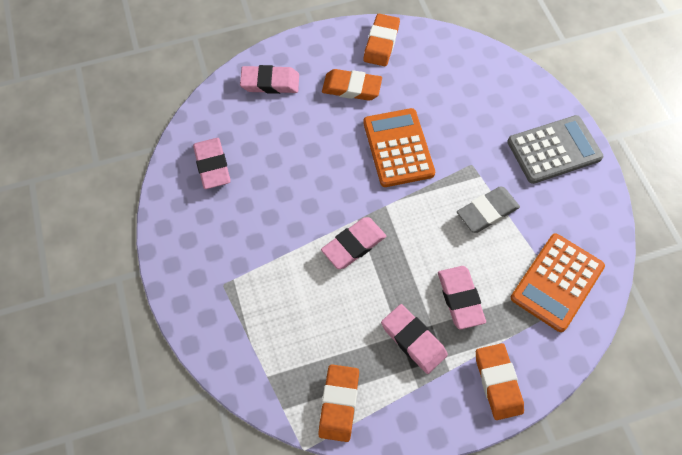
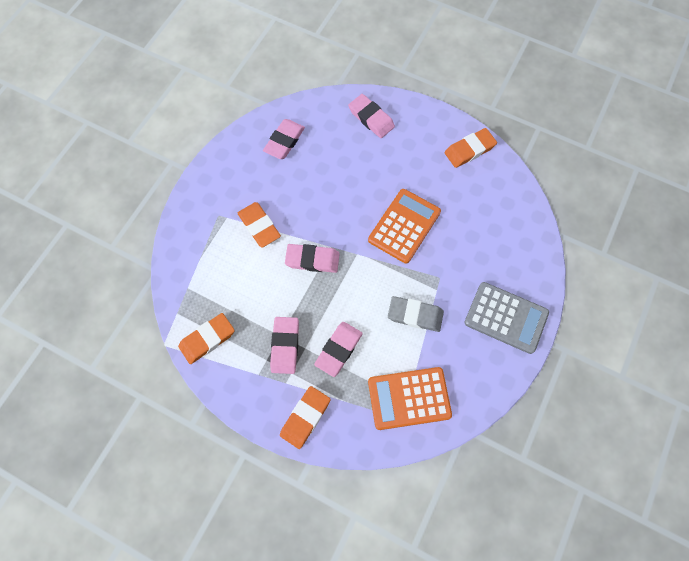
camera: 45 degrees right, 5 degrees up
(351, 88) = (417, 163): orange eraser -> orange eraser (259, 226)

